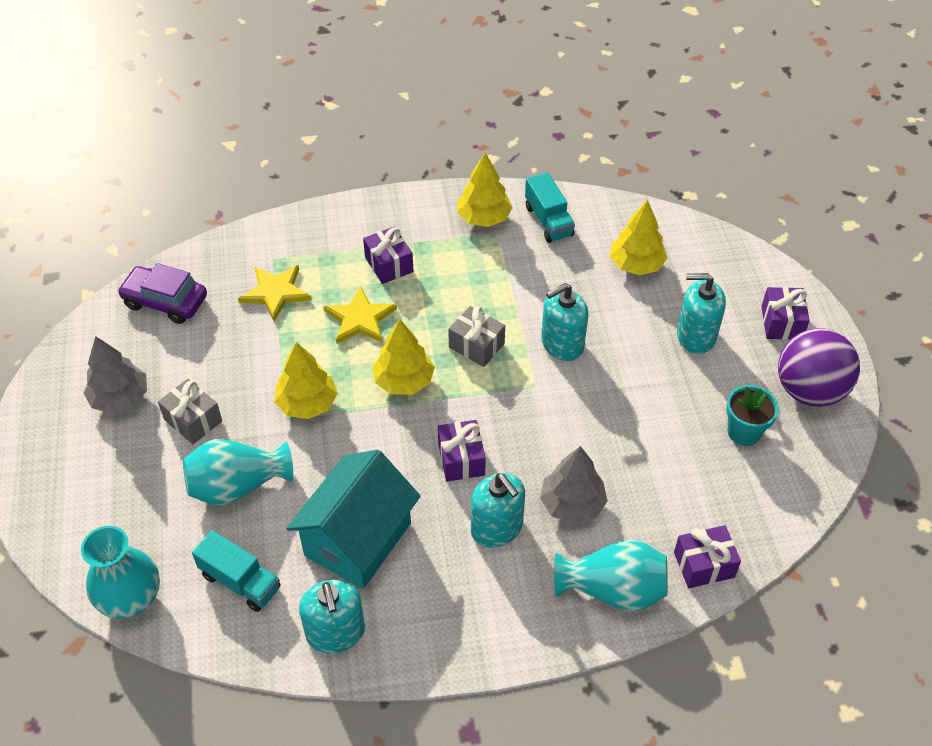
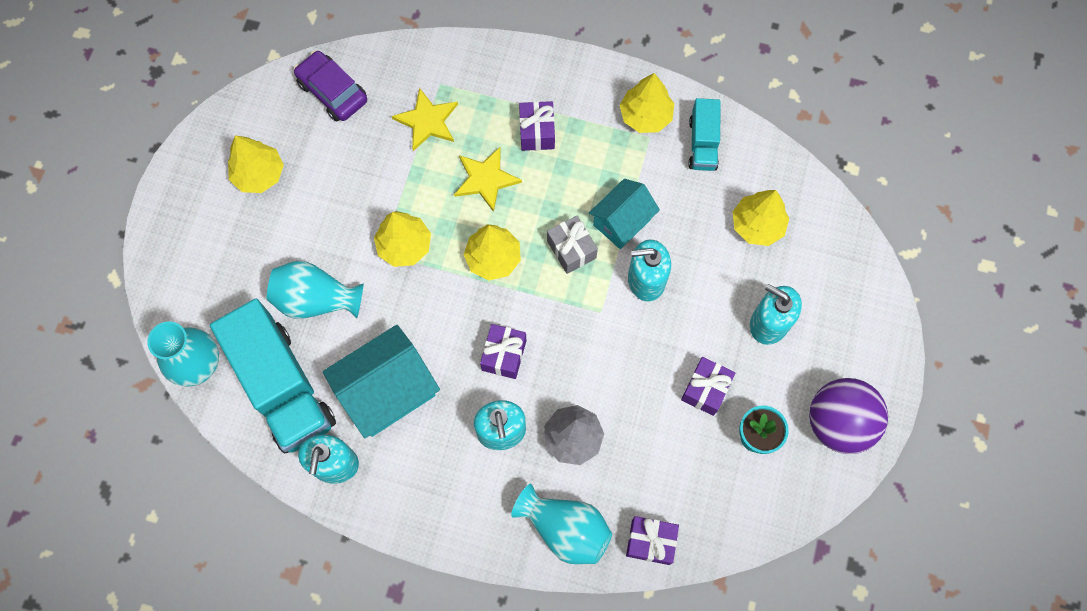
camera: 25 degrees right, 20 degrees up
(120, 398) = (259, 174): grey tree -> yellow tree
(193, 420) = (307, 222): grey gift -> none
(240, 581) = (283, 387): turquoise truck -> turquoise truck, size x1.96
(511, 306) = (622, 222): none -> turquoise house
(781, 323) = (855, 344): purple gift -> purple gift (705, 389)

